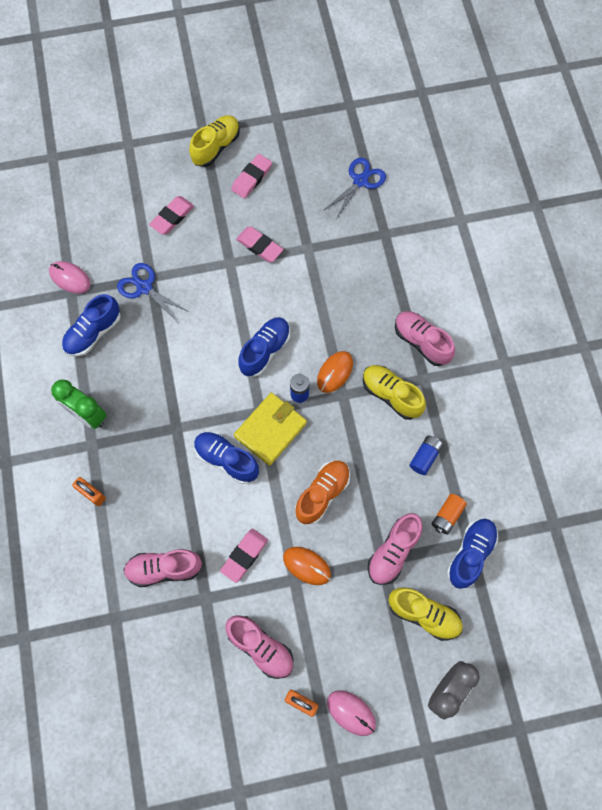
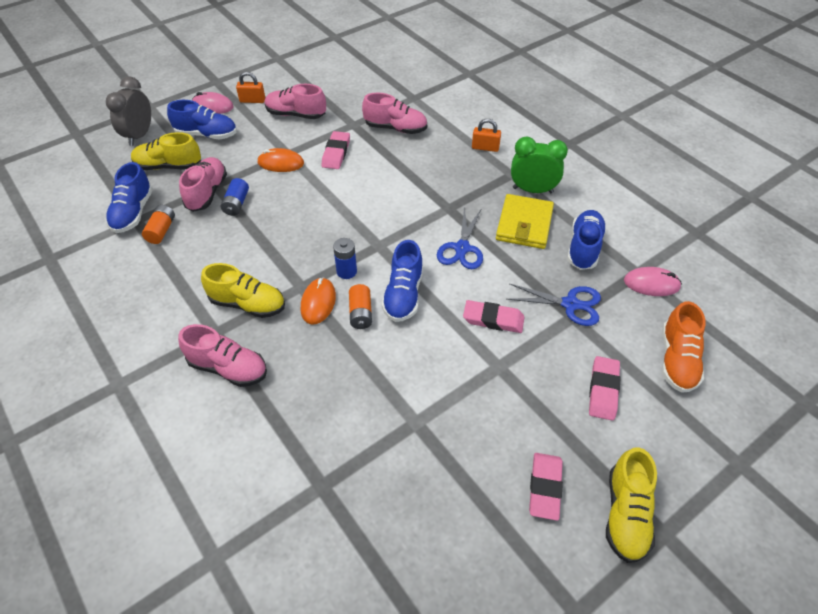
camera: 155 degrees right, 20 degrees down
(164, 569) = (395, 128): pink shoe -> pink shoe turned 45 degrees clockwise
(226, 460) = (388, 202): blue shoe -> blue shoe (206, 134)
(259, 246) = (476, 399): pink eraser -> pink eraser (493, 319)
(270, 430) = (360, 235): yellow wallet -> yellow wallet (524, 224)
(306, 348) = (361, 313): none -> orange battery
(322, 494) = (287, 208): orange shoe -> orange shoe (677, 360)
(360, 181) = (390, 555): blue scissors -> blue scissors (462, 248)
(425, 457) = (195, 265): blue battery -> blue battery (236, 204)

